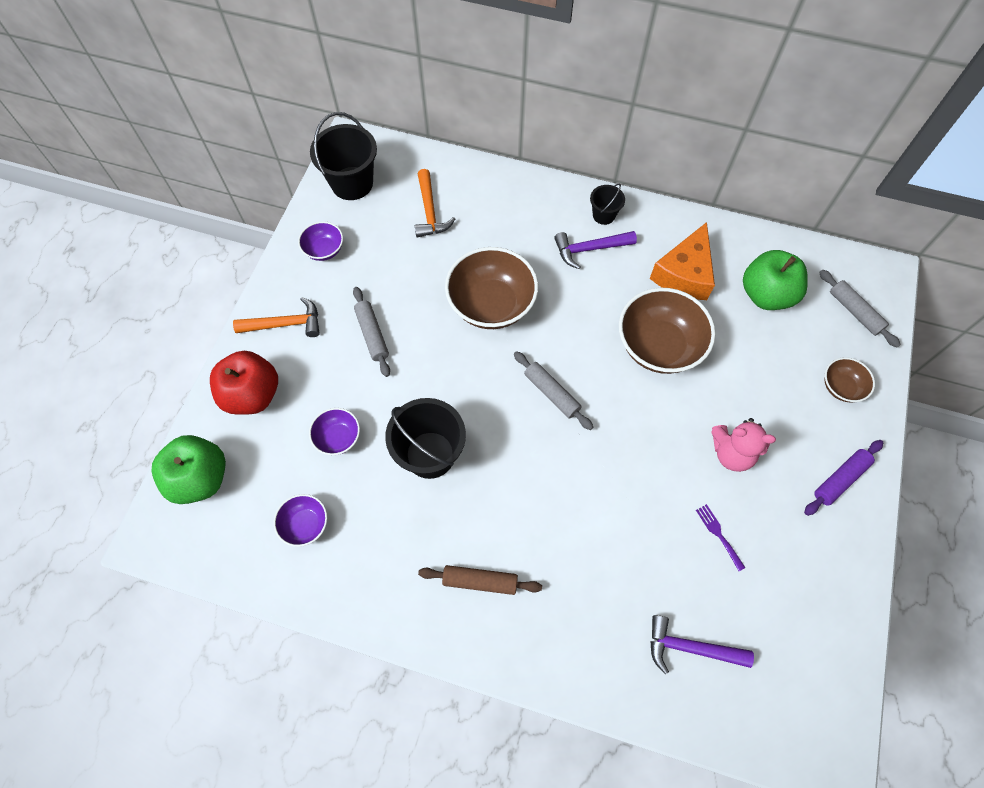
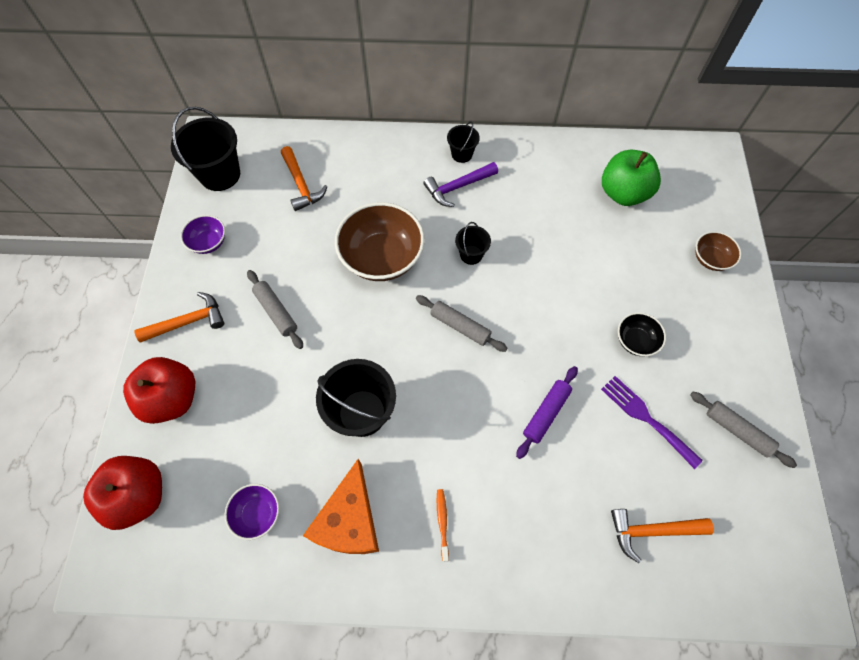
camera: 15 degrees left, 0 degrees up
(200, 478) = (139, 495): green apple -> red apple
(338, 438) = (268, 419): purple bowl -> none
(480, 581) = (442, 522): brown rolling pin -> orange toothbrush
(583, 323) = (471, 254): none -> black bucket
(659, 346) = (544, 260): brown bowl -> none
(684, 274) = (547, 190): orange cheese -> orange cheese (349, 520)
(690, 647) = (652, 530): purple hammer -> orange hammer
(718, 534) = (646, 418): purple fork -> purple fork, size x1.71
(731, 453) = (635, 341): pink teddy bear -> black bowl
(840, 479) = (734, 341): purple rolling pin -> purple rolling pin (546, 413)
(854, 312) = (701, 191): grey rolling pin -> grey rolling pin (737, 430)

